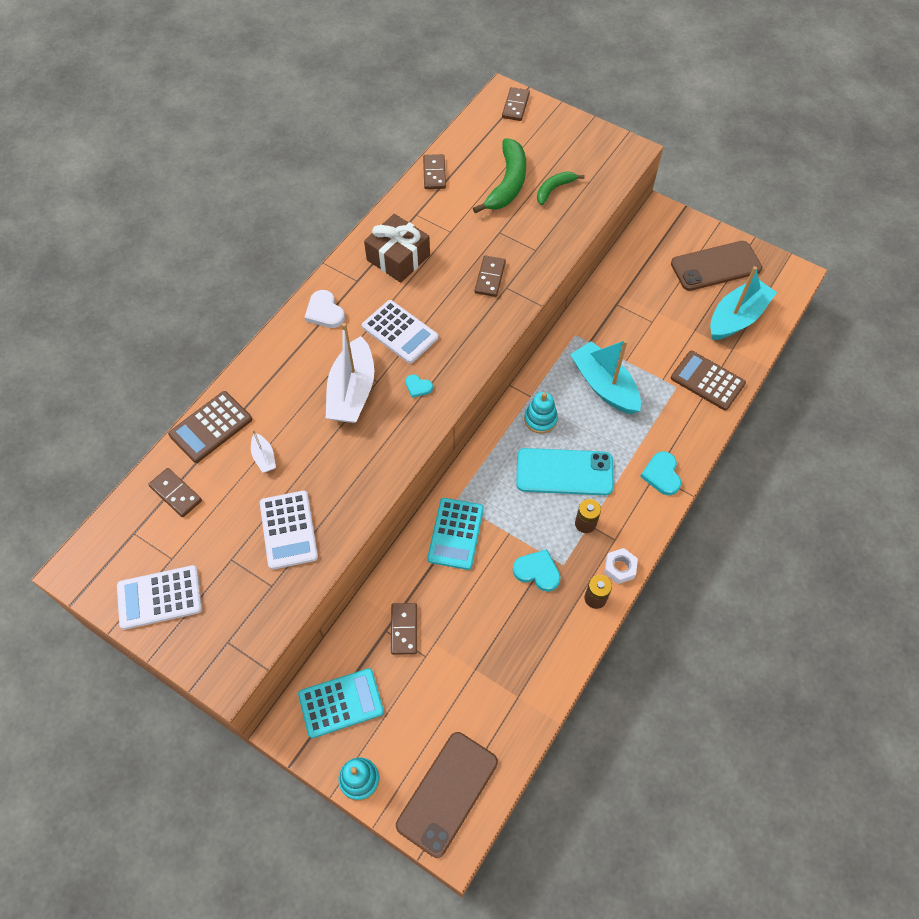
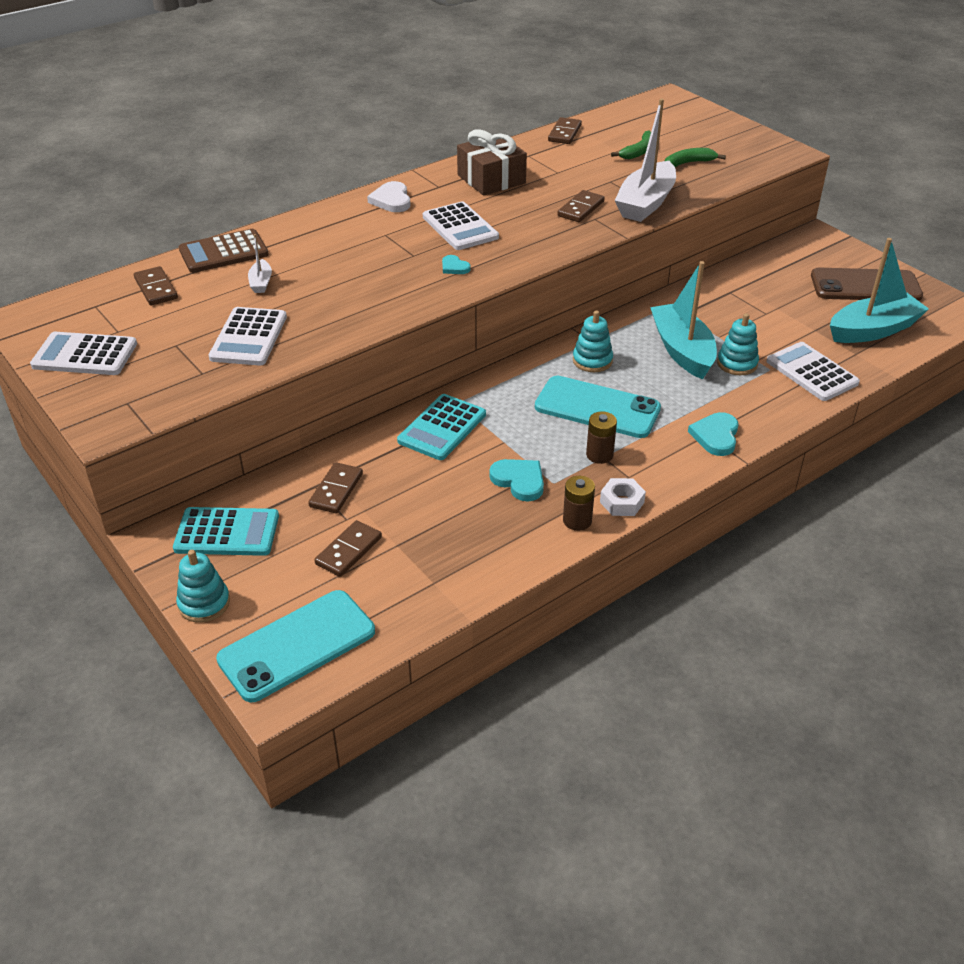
camera: 20 degrees right, 20 degrees down
(352, 392) = (382, 257): white boat -> white boat (645, 203)
(447, 793) = (297, 645): brown phone -> turquoise phone
(507, 183) = (639, 151): green banana -> green banana, size x0.57
(515, 106) = (678, 105): brown domino -> brown domino (348, 551)
(650, 388) = (737, 363): none -> turquoise stacking toy
(707, 381) = (811, 372): brown calculator -> white calculator

